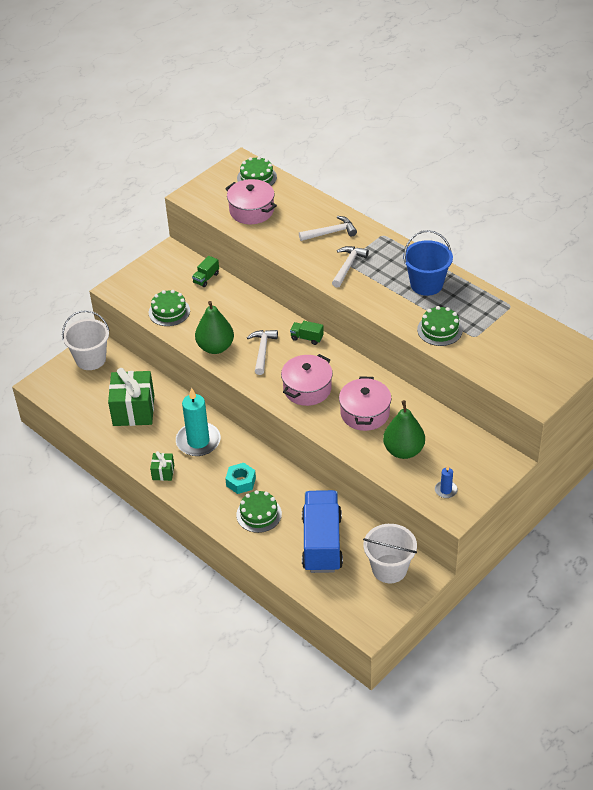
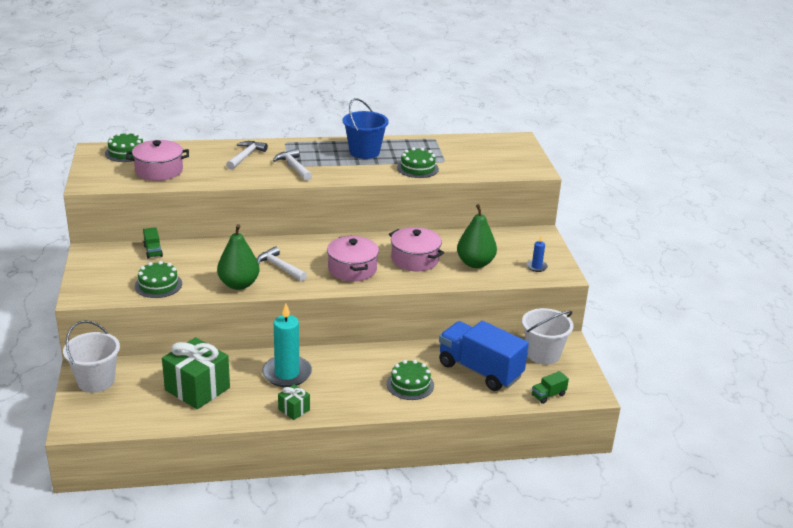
camera: 55 degrees left, 15 degrees down
(241, 482) = (363, 375): turquoise nut -> none
(307, 338) = (298, 243): green truck -> green truck (548, 395)

